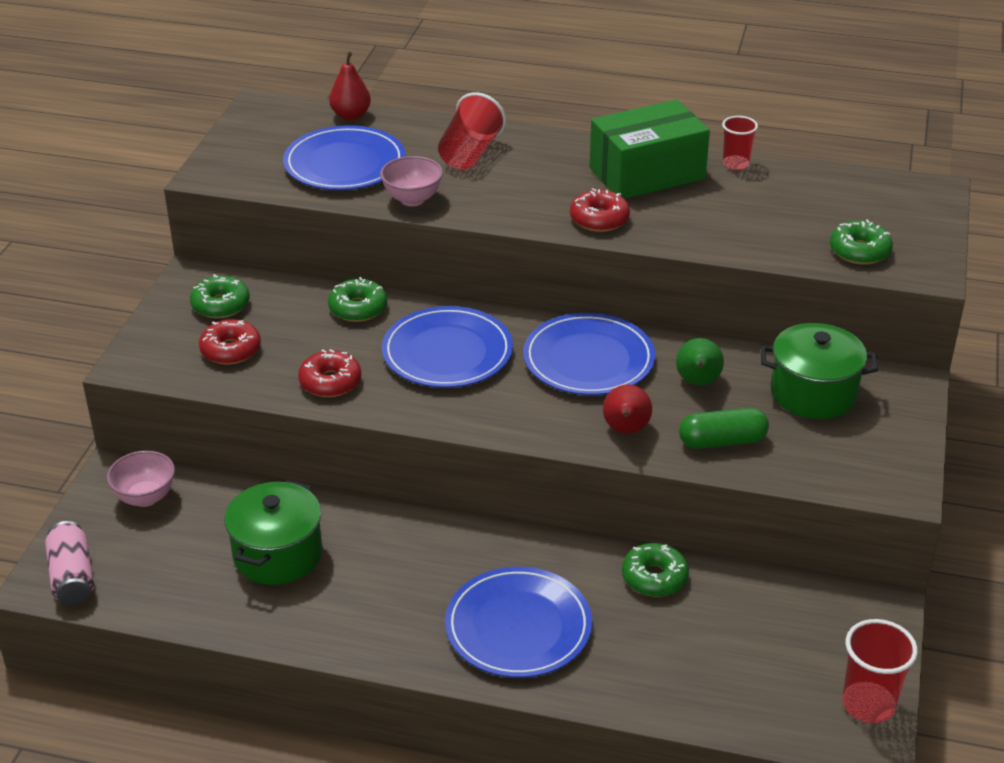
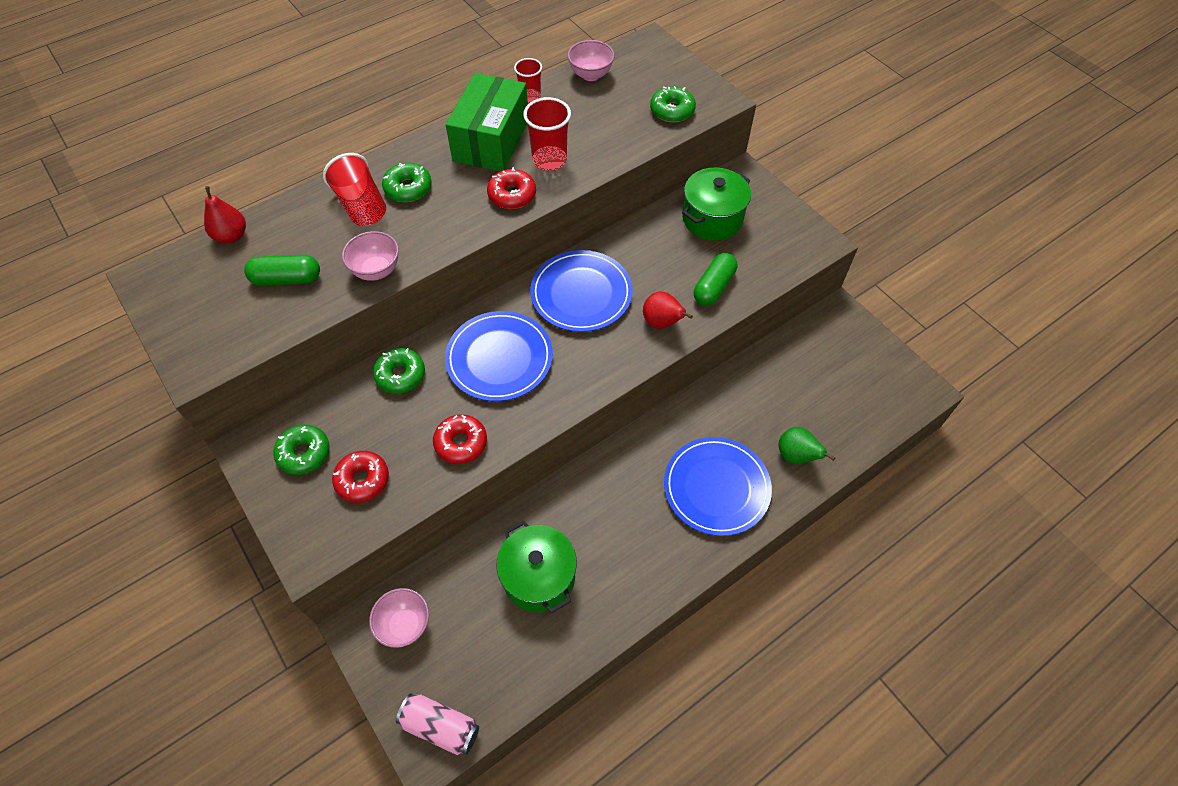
camera: 50 degrees left, 20 degrees up
(344, 164) = (287, 279): blue plate -> green capsule
(654, 577) = (734, 393): green donut -> green donut (408, 188)
(698, 382) = (653, 260): green pear -> green pear (796, 456)
(824, 180) = (591, 75): none -> pink bowl
(868, 705) = (899, 371): red cup -> red cup (549, 160)

